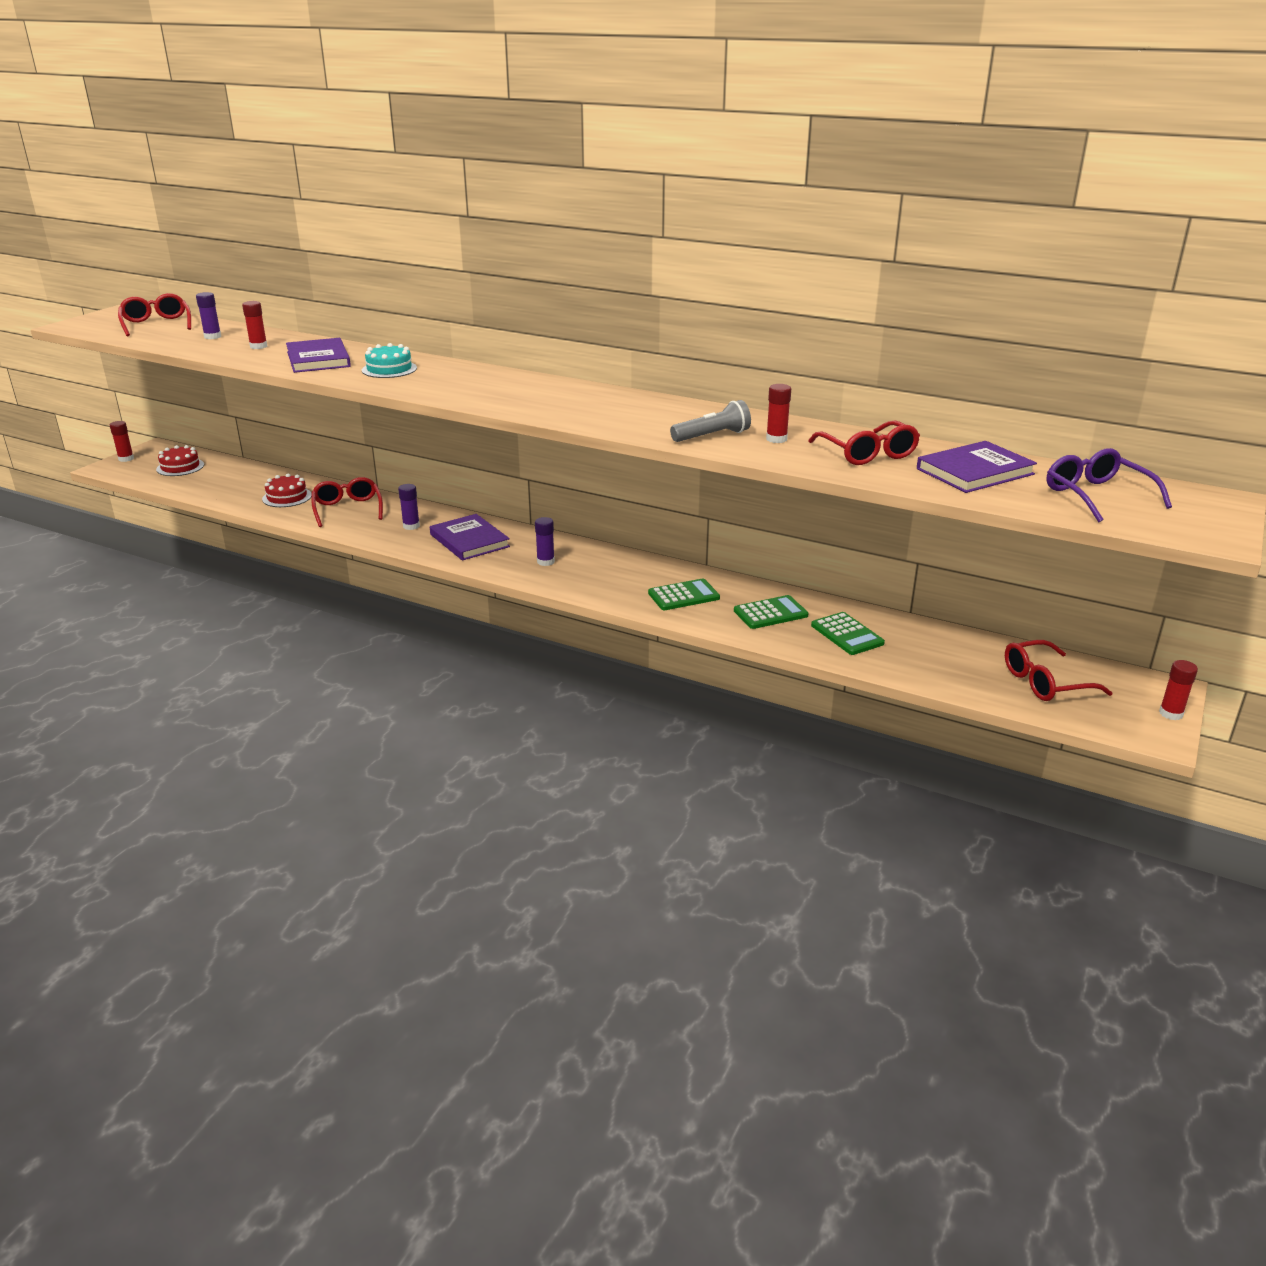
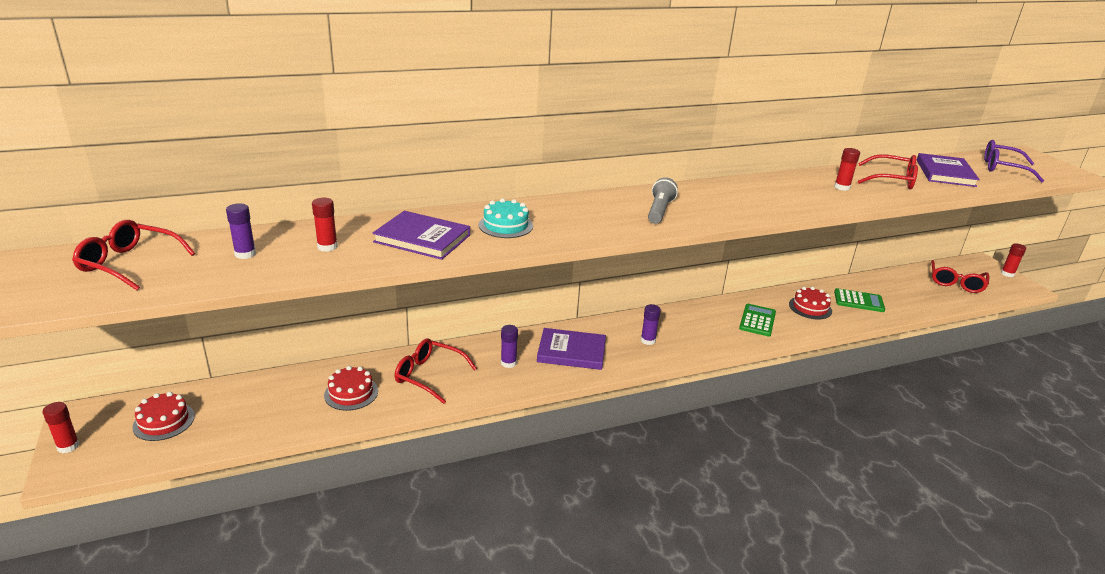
camera: 50 degrees left, 0 degrees up
(712, 436) = (816, 198): grey flashlight -> grey flashlight (659, 211)
(770, 613) = (810, 307): green calculator -> red cake

